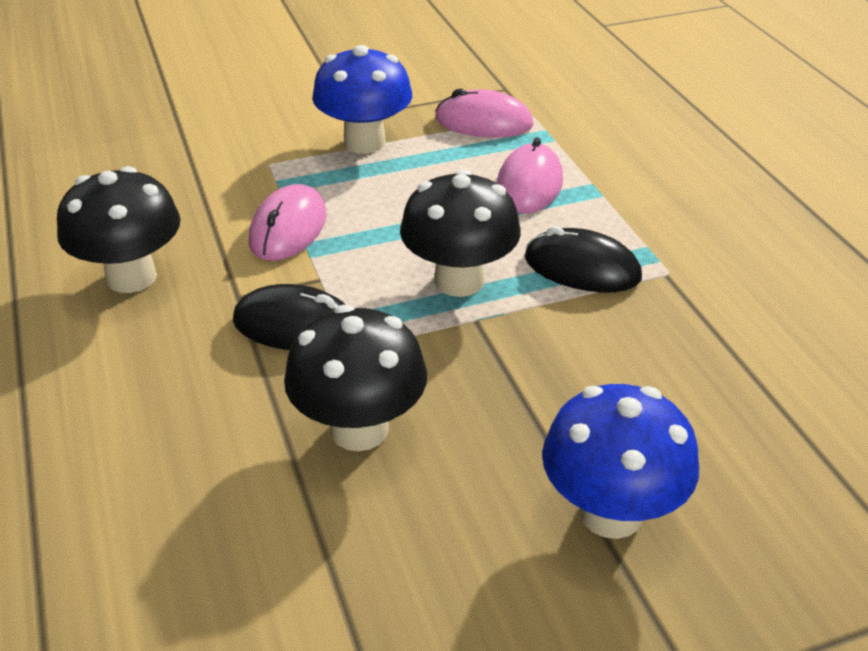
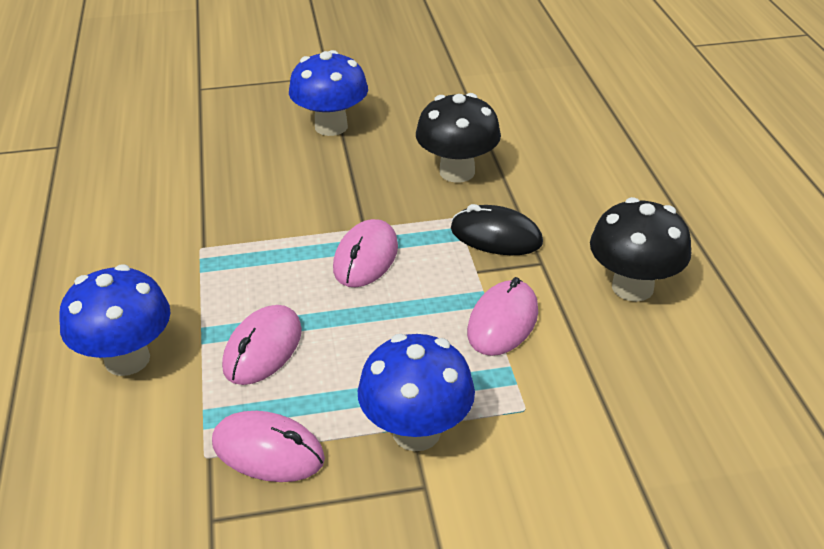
camera: 170 degrees left, 0 degrees up
(459, 281) = (366, 258): black mushroom -> pink mouse
(582, 268) = (264, 258): black mouse -> none
(652, 166) = (127, 359): none -> blue mushroom

